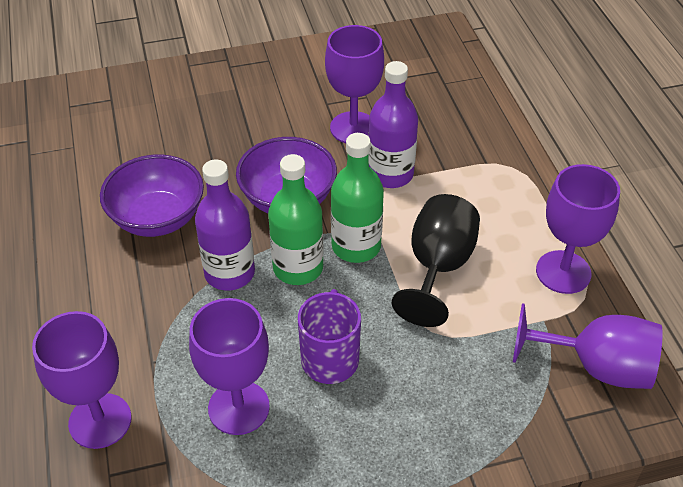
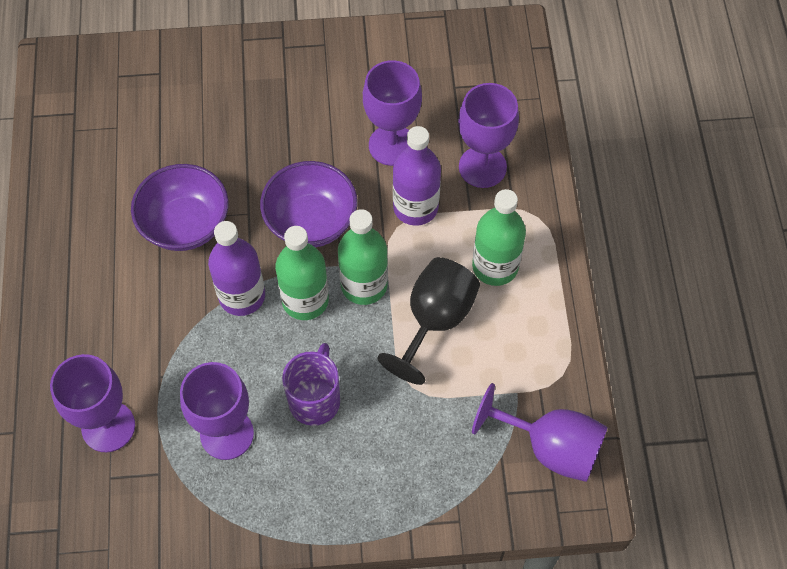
camera: 10 degrees right, 15 degrees up
(484, 213) = (495, 266): none -> green bottle
(563, 272) = (551, 344): purple goblet -> purple goblet (482, 167)

